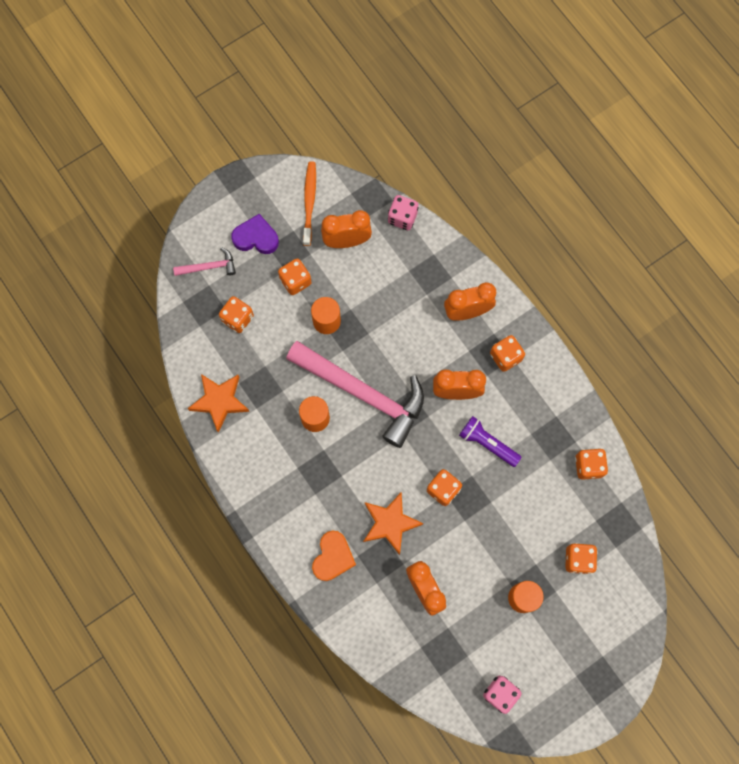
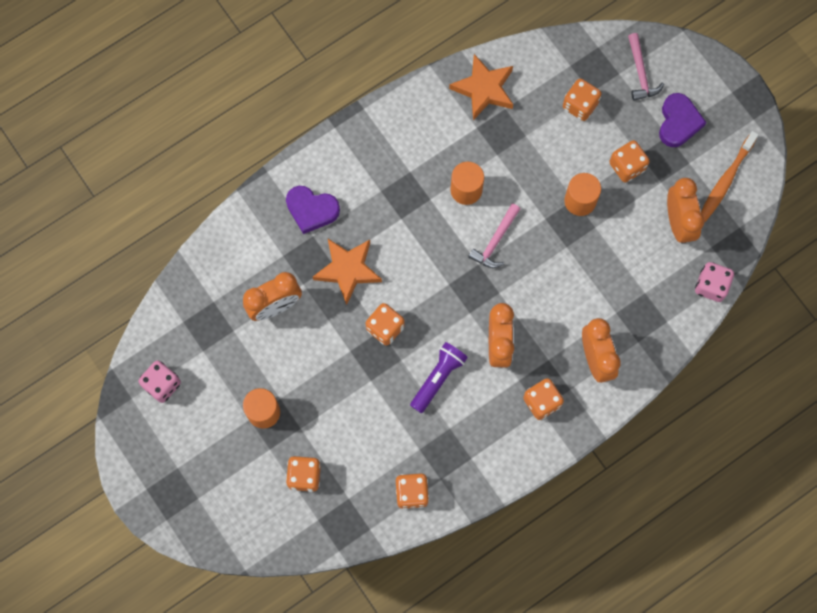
camera: 90 degrees right, 0 degrees up
(309, 202) = (725, 180): orange toothbrush -> orange toothbrush turned 120 degrees clockwise
(333, 557) = (311, 210): orange heart -> purple heart
(363, 393) = (495, 241): pink hammer -> pink hammer, size x0.43

